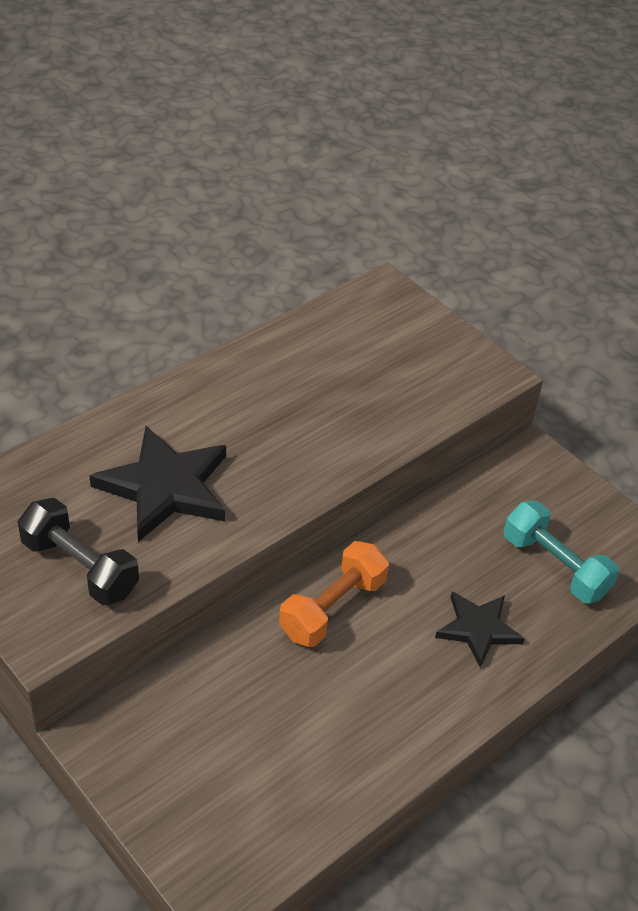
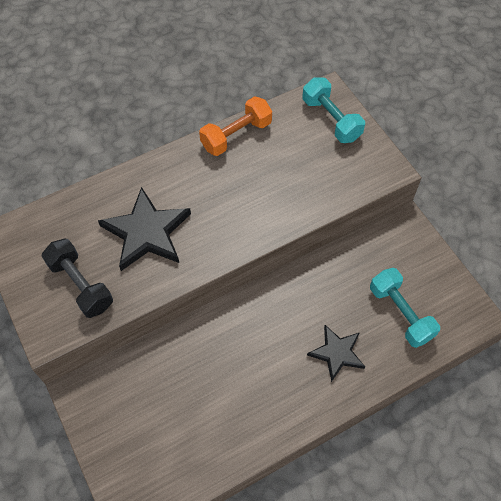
camera: 15 degrees right, 15 degrees up
(333, 608) = (245, 324): orange dumbbell -> orange dumbbell (236, 135)
(398, 320) = (331, 119): none -> turquoise dumbbell

